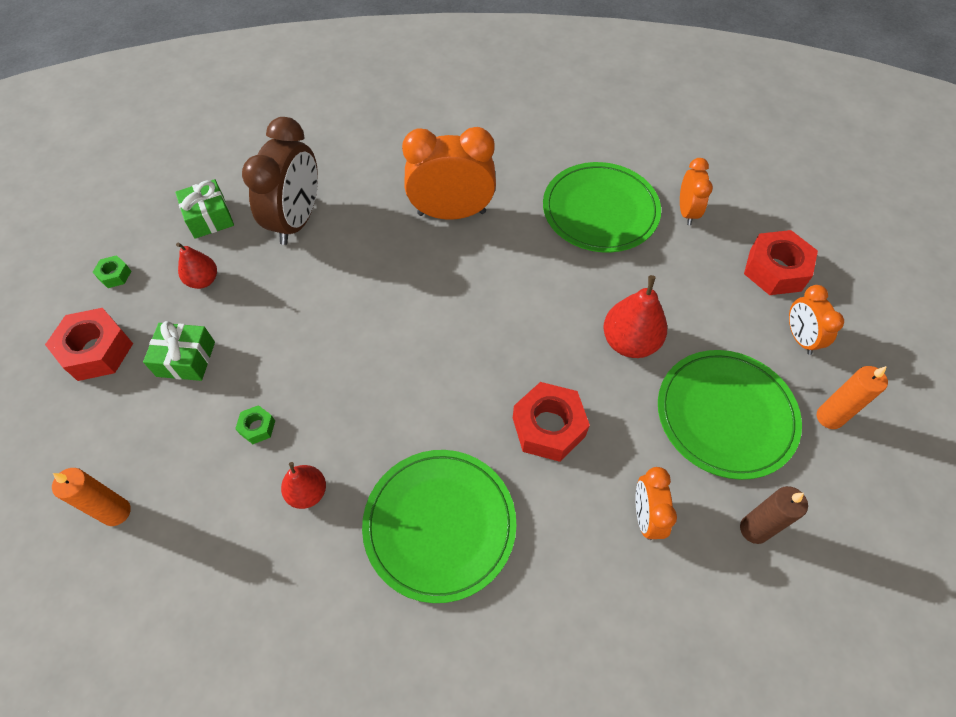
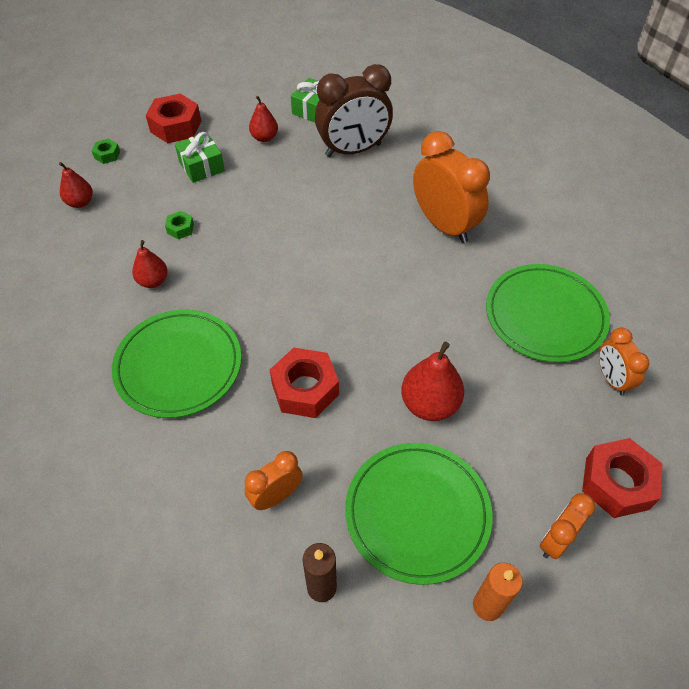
camera: 55 degrees right, 5 degrees down
(115, 275) = (233, 99): green nut -> green nut (107, 155)
(116, 512) = (80, 202): orange candle -> red pear
(687, 212) = (611, 379): orange clock -> orange clock turned 105 degrees clockwise

